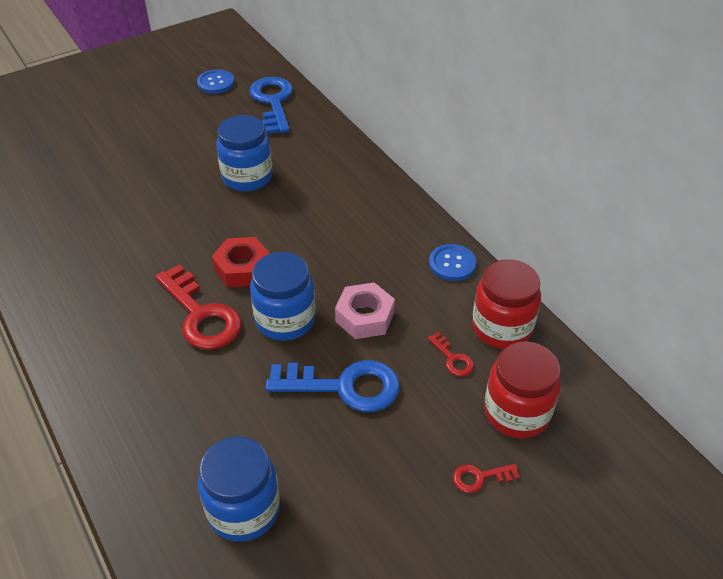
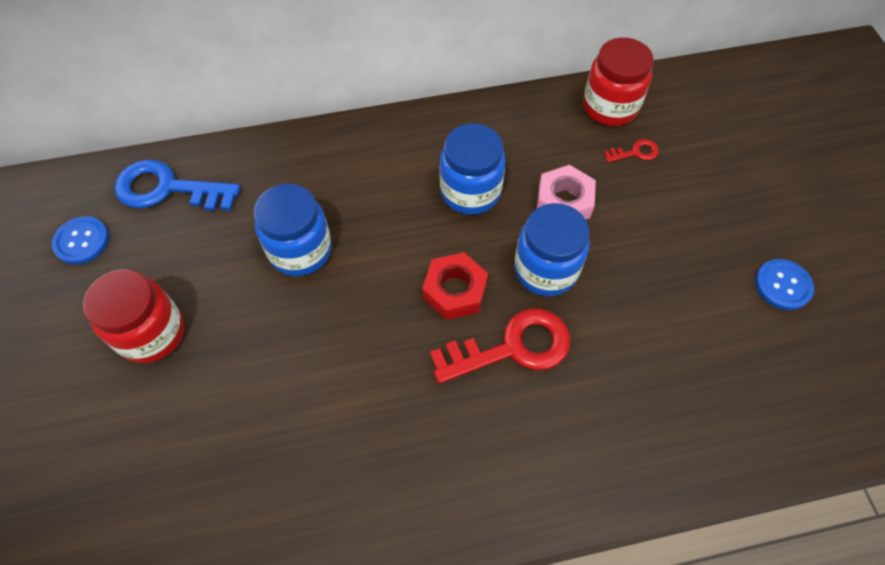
camera: 70 degrees left, 15 degrees up
(243, 510) = (769, 361): blue jar -> blue jar (470, 191)
(344, 386) = (646, 243): blue key -> none
(452, 264) = (519, 113): blue button -> blue button (782, 285)
(480, 477) = (764, 177): red key -> none
(516, 412) = (704, 130): red jar -> red jar (151, 333)

